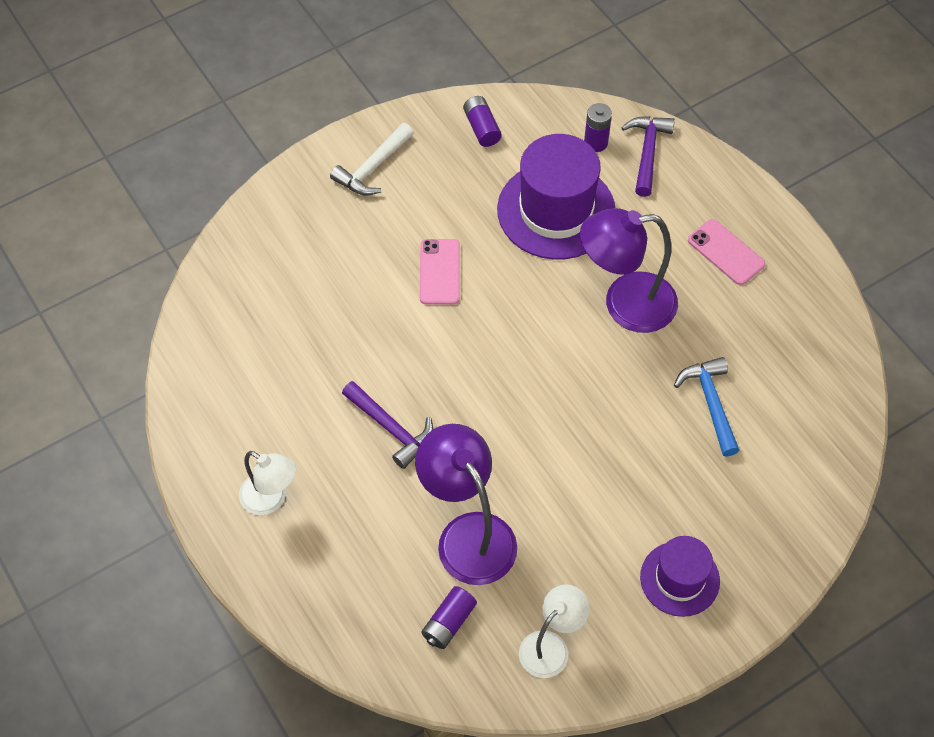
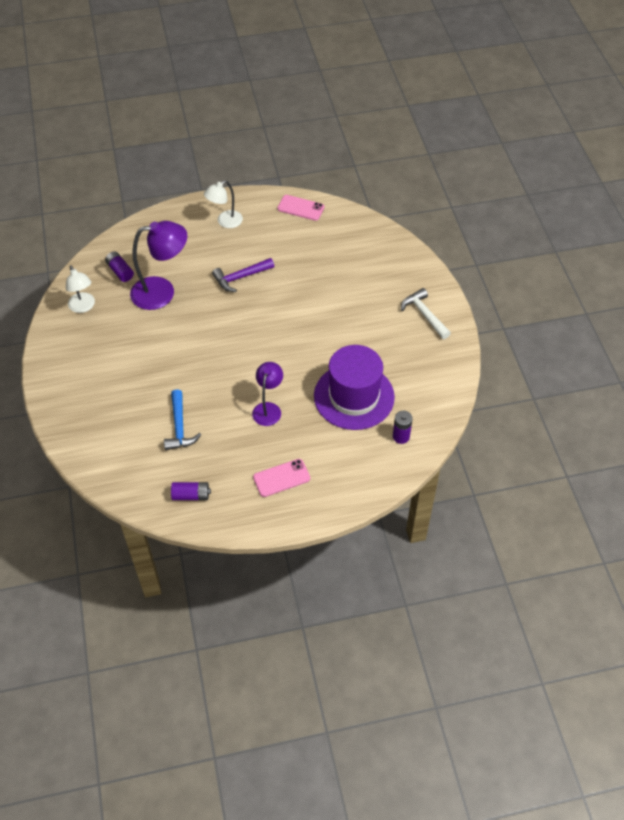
camera: 110 degrees right, 5 degrees down
(440, 272) = (333, 326): pink phone -> pink phone (300, 208)
(481, 128) = (436, 378): purple battery -> purple battery (191, 495)
(625, 304) = (268, 409): purple lamp -> purple lamp, size x0.61
(647, 152) = (381, 463): purple hammer -> none
(679, 579) = (84, 372): purple hat -> none
(710, 403) = (179, 427): blue hammer -> blue hammer turned 75 degrees clockwise

